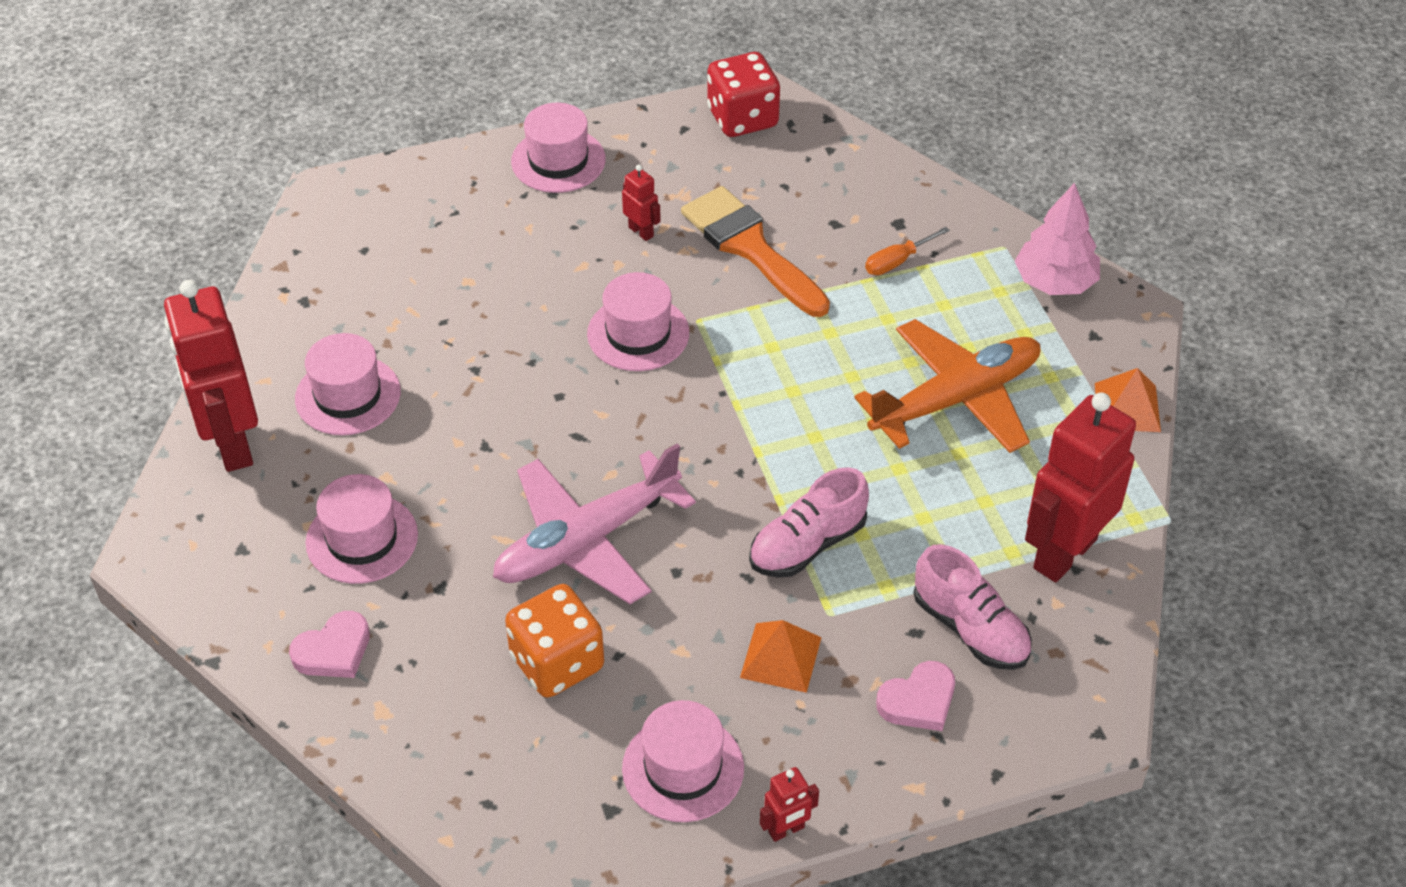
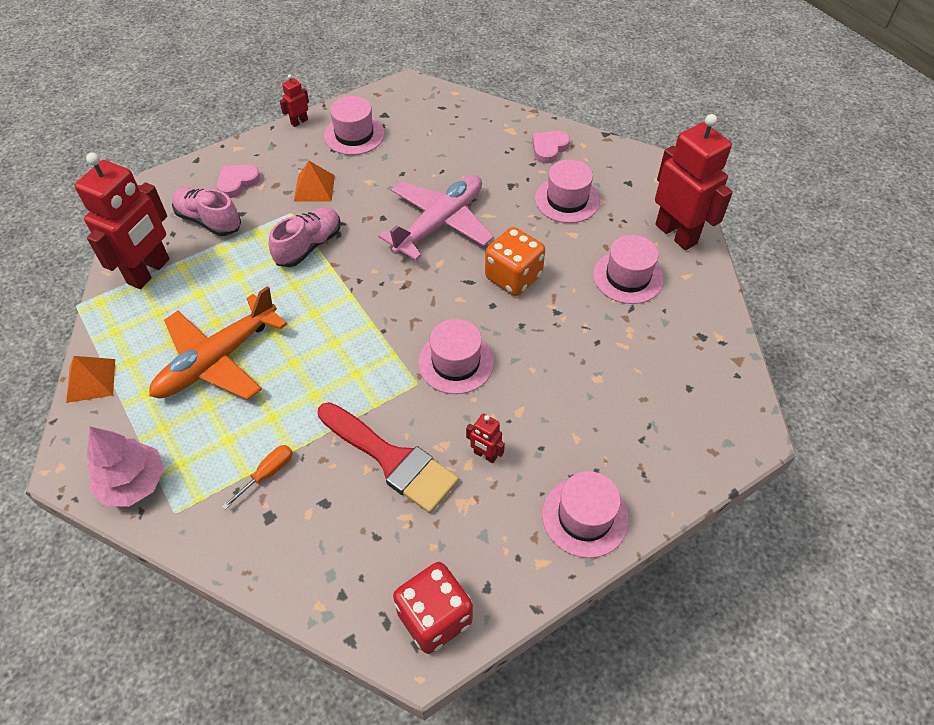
camera: 165 degrees right, 5 degrees up
(557, 662) = (432, 164): orange dice -> orange dice (513, 277)
(750, 248) = (391, 460): orange brush -> red brush

